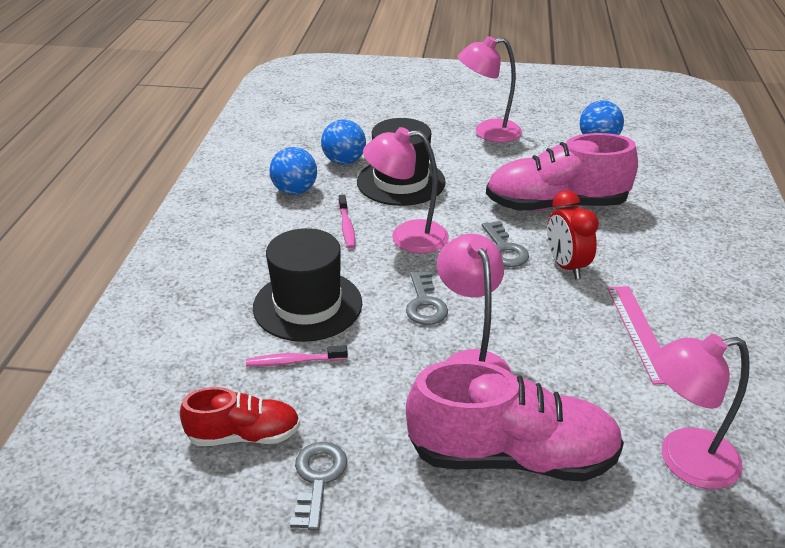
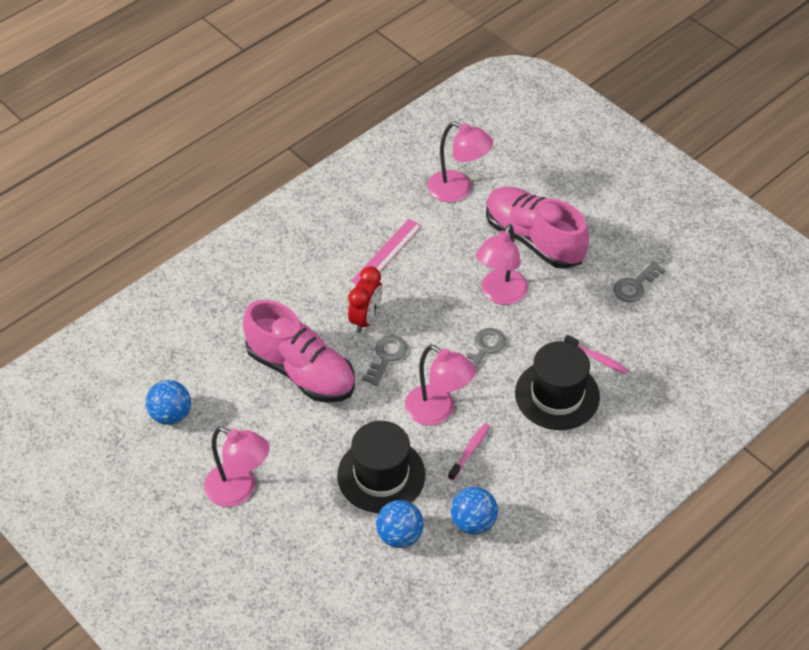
camera: 140 degrees left, 15 degrees up
(244, 435) = (656, 330): red shoe -> none

